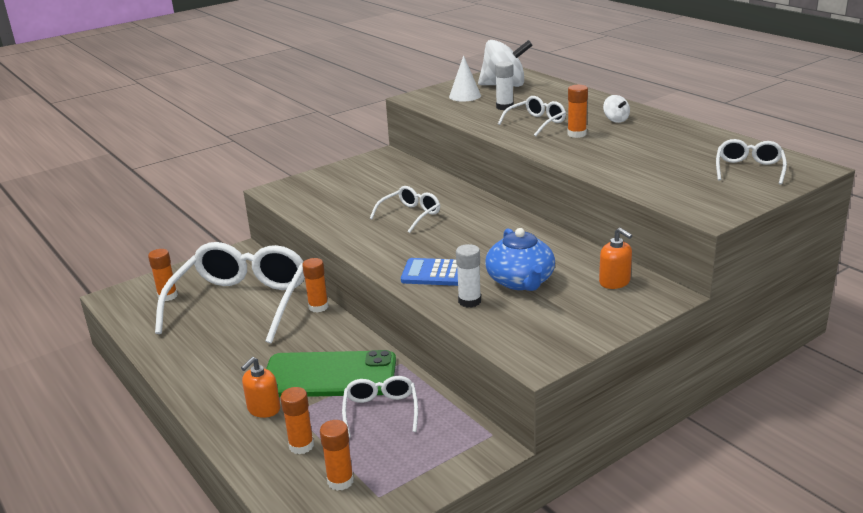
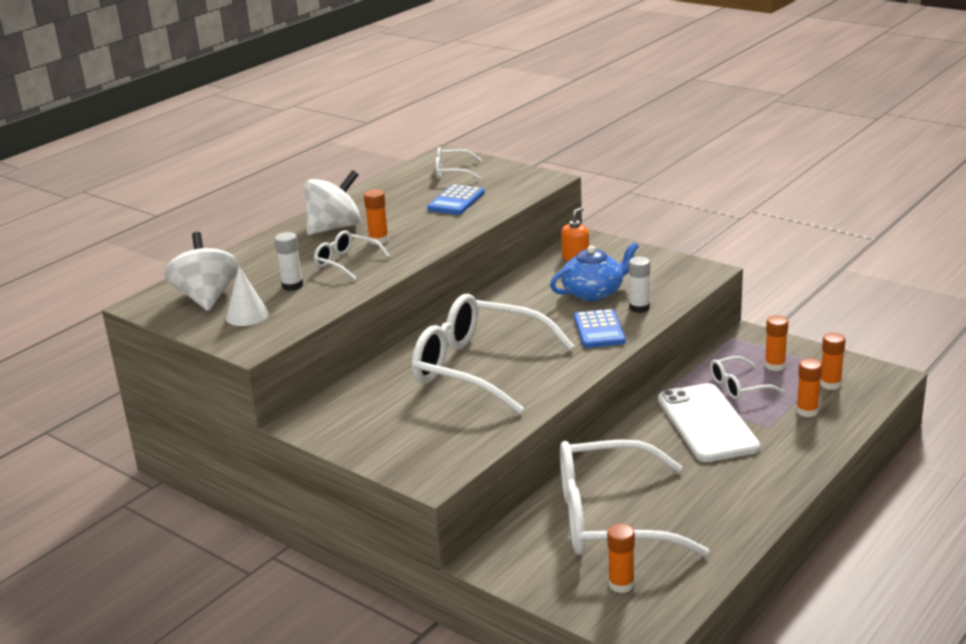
camera: 105 degrees left, 0 degrees up
(263, 409) = (777, 443): orange soap dispenser -> none
(318, 307) = (594, 462): orange glue stick -> orange glue stick (774, 365)
(329, 375) = (707, 423): green phone -> white phone
(410, 215) = (479, 368): white glasses -> white glasses, size x2.15
(615, 120) = (334, 228): white spinning top -> white spinning top, size x2.15
(659, 167) = (456, 201): none -> blue calculator

